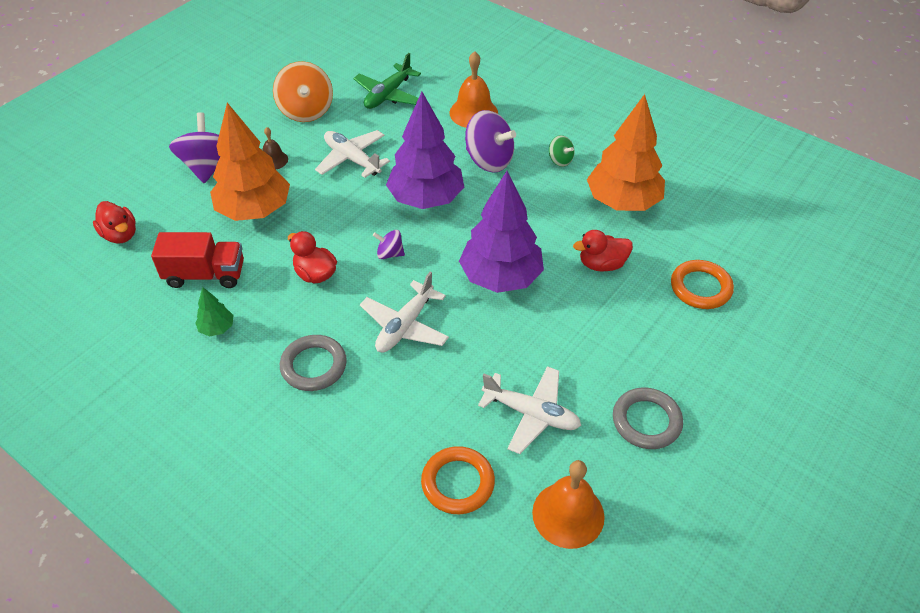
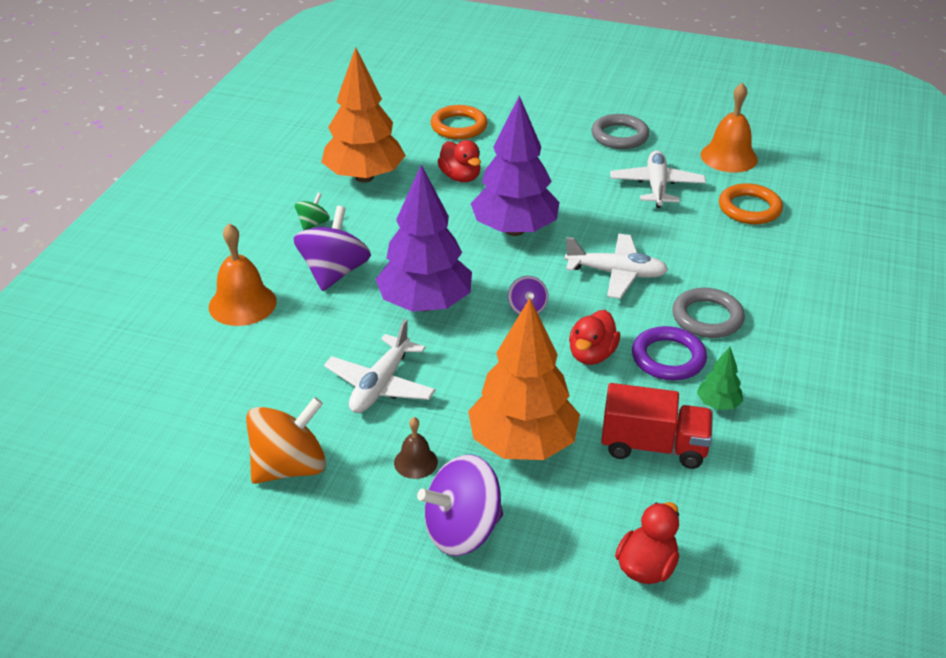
camera: 110 degrees left, 10 degrees down
(205, 275) = (653, 446): red truck -> red truck turned 120 degrees clockwise
(283, 319) = (668, 358): none -> purple ring
(388, 95) = (223, 391): green plane -> none

